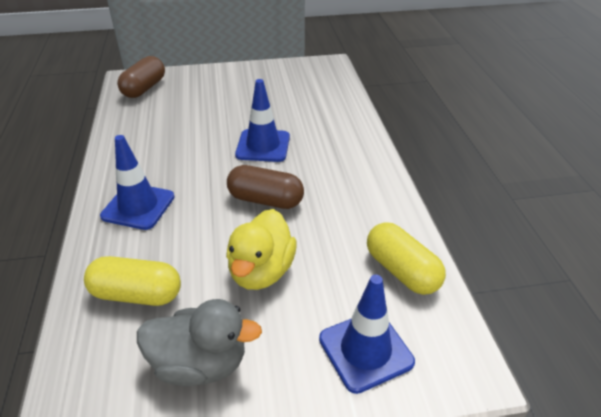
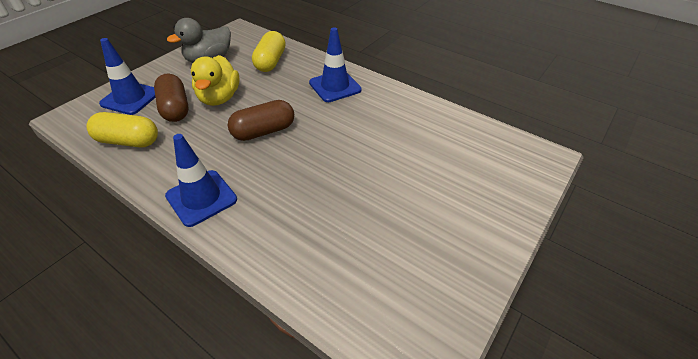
camera: 135 degrees right, 5 degrees up
(137, 294) = (270, 62): yellow capsule -> yellow capsule turned 45 degrees counterclockwise
(144, 88) = (510, 157): brown capsule -> brown capsule (175, 108)
(261, 271) = (219, 98): yellow duck -> yellow duck turned 150 degrees counterclockwise
(263, 146) = (321, 169): blue traffic cone -> blue traffic cone (201, 198)

